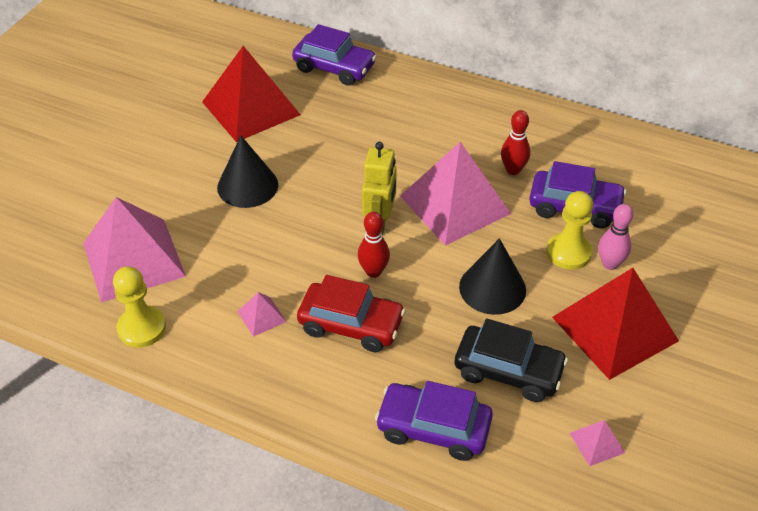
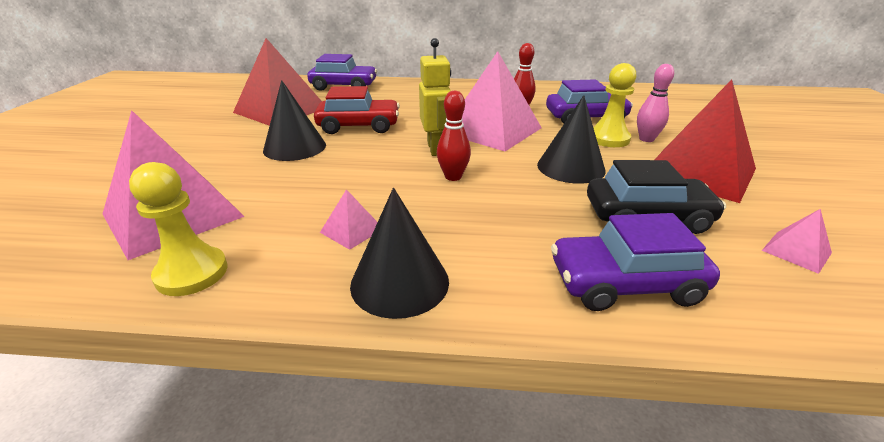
camera: 20 degrees left, 15 degrees down
(276, 379) = (400, 282): none -> black cone
(351, 325) = (458, 217): red car -> red car (359, 126)

